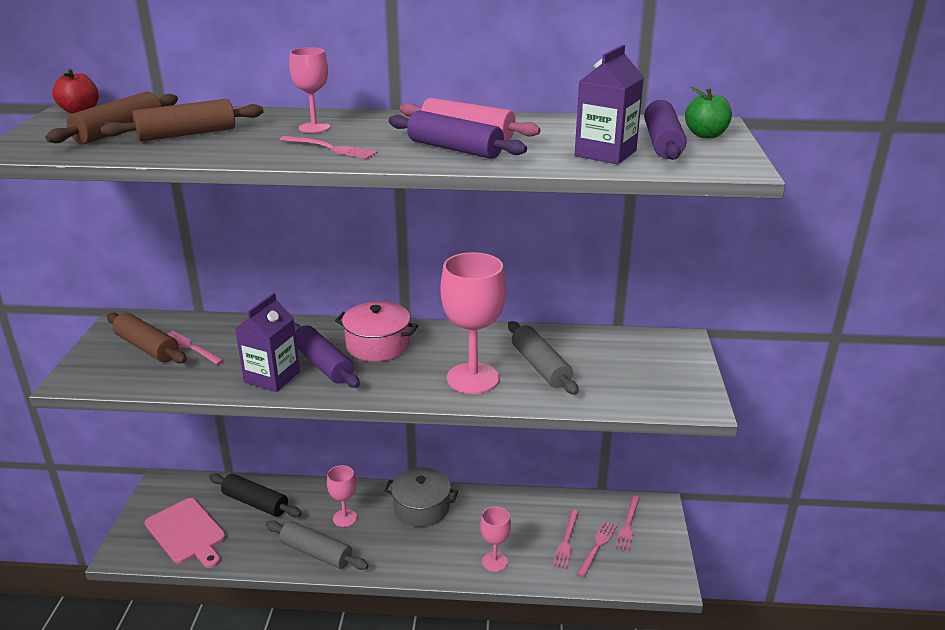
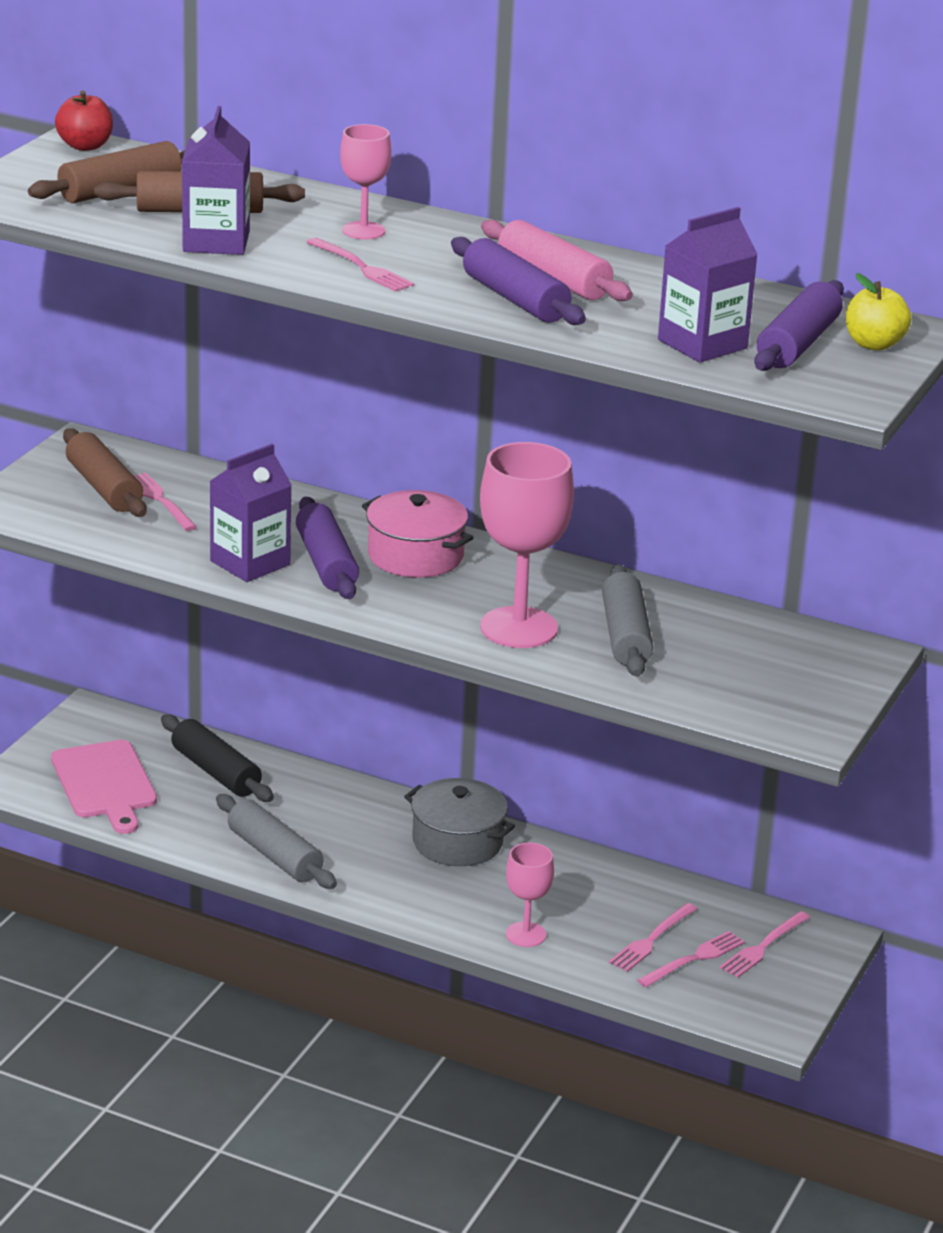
camera: 20 degrees right, 0 degrees up
(211, 150) = (216, 242): none -> purple carton
(345, 518) = (336, 824): pink goblet -> none
(706, 135) = (874, 344): green apple -> yellow apple

